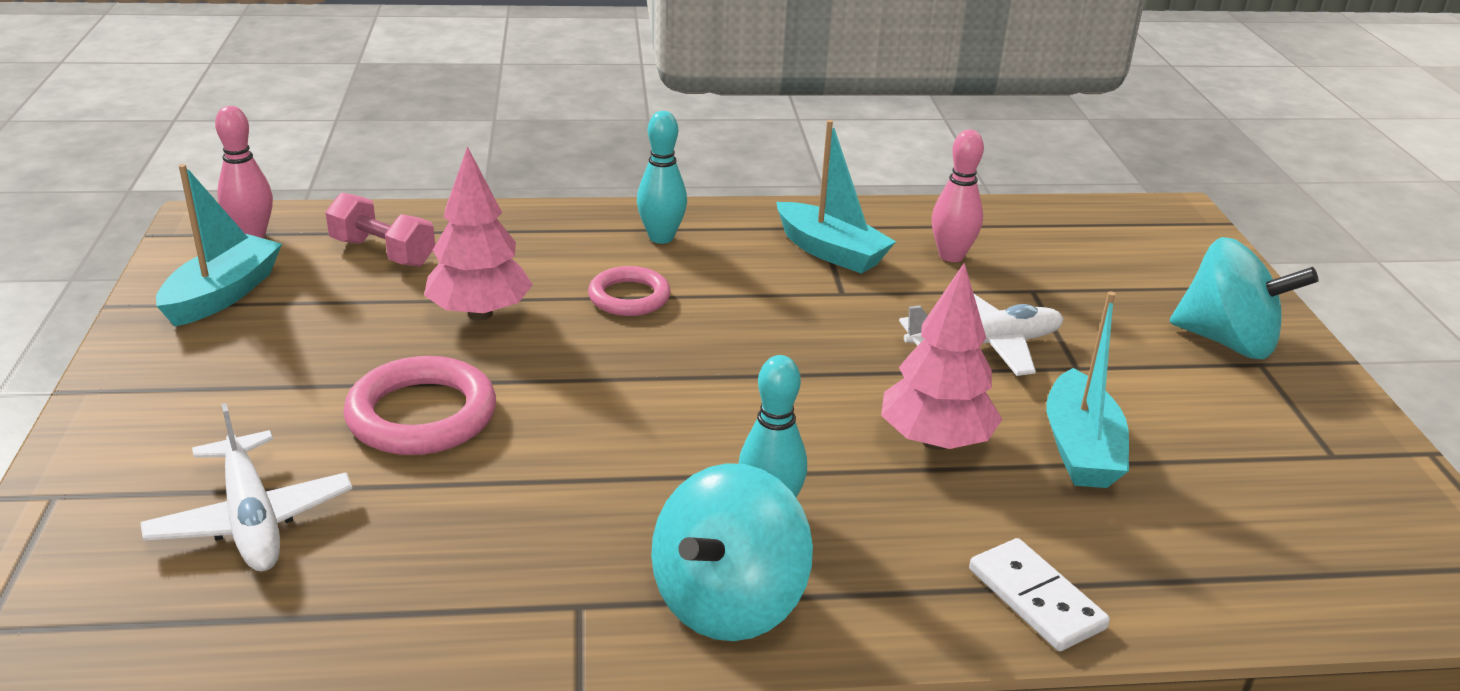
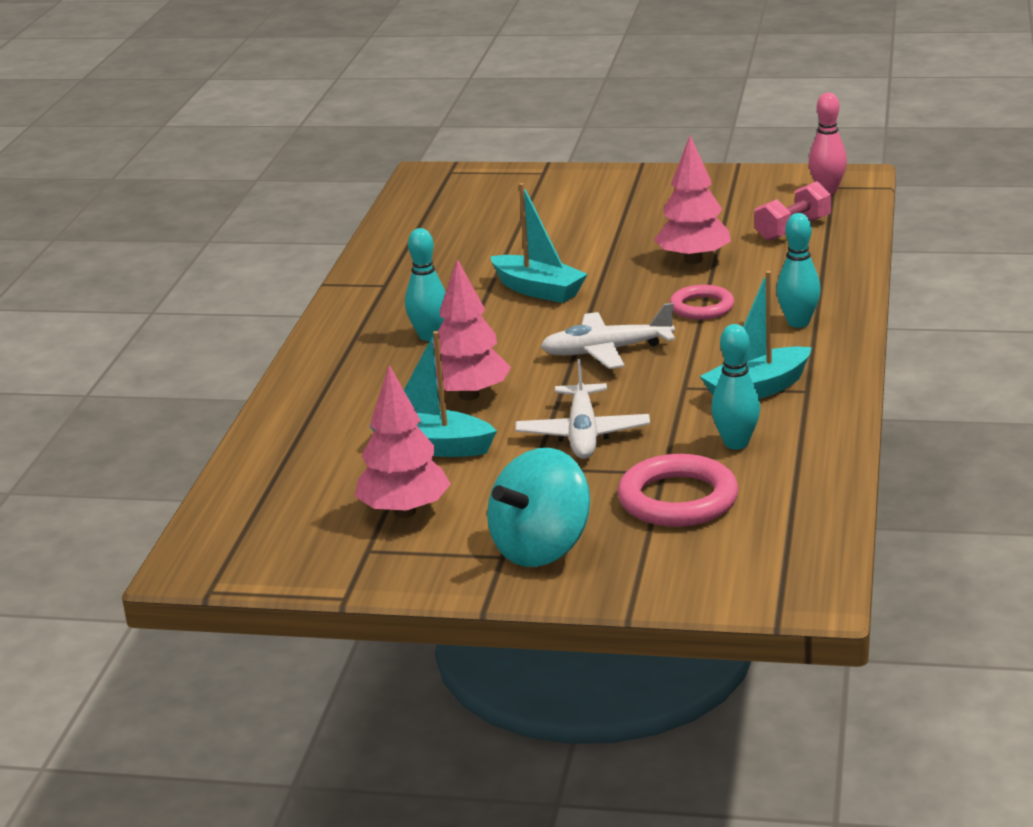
camera: 110 degrees right, 5 degrees down
(223, 294) = (743, 189): turquoise boat -> turquoise boat (538, 290)
(251, 519) = (499, 212): white plane -> white plane (606, 351)
(422, 415) = (576, 246): pink ring -> pink ring (678, 499)
(728, 602) = (361, 319): turquoise spinning top -> none
(951, 256) = (736, 443): pink bowling pin -> turquoise bowling pin
(1035, 599) = (305, 403): white domino -> none
(1238, 443) = (404, 512): none -> pink tree

